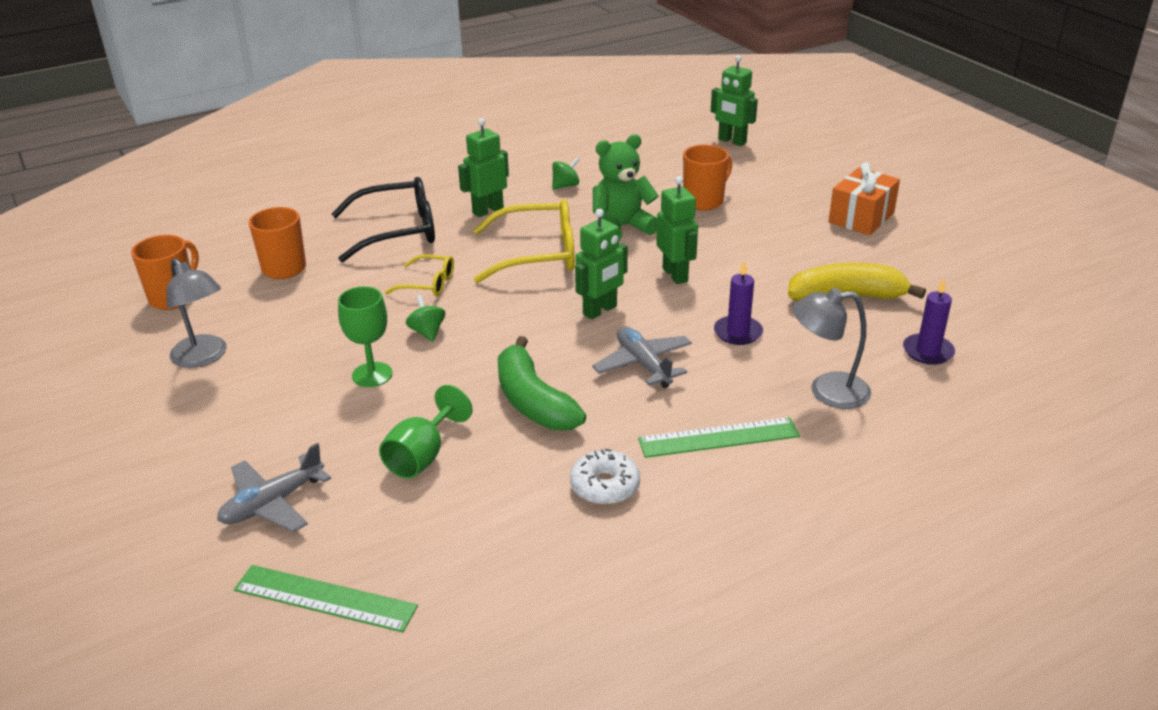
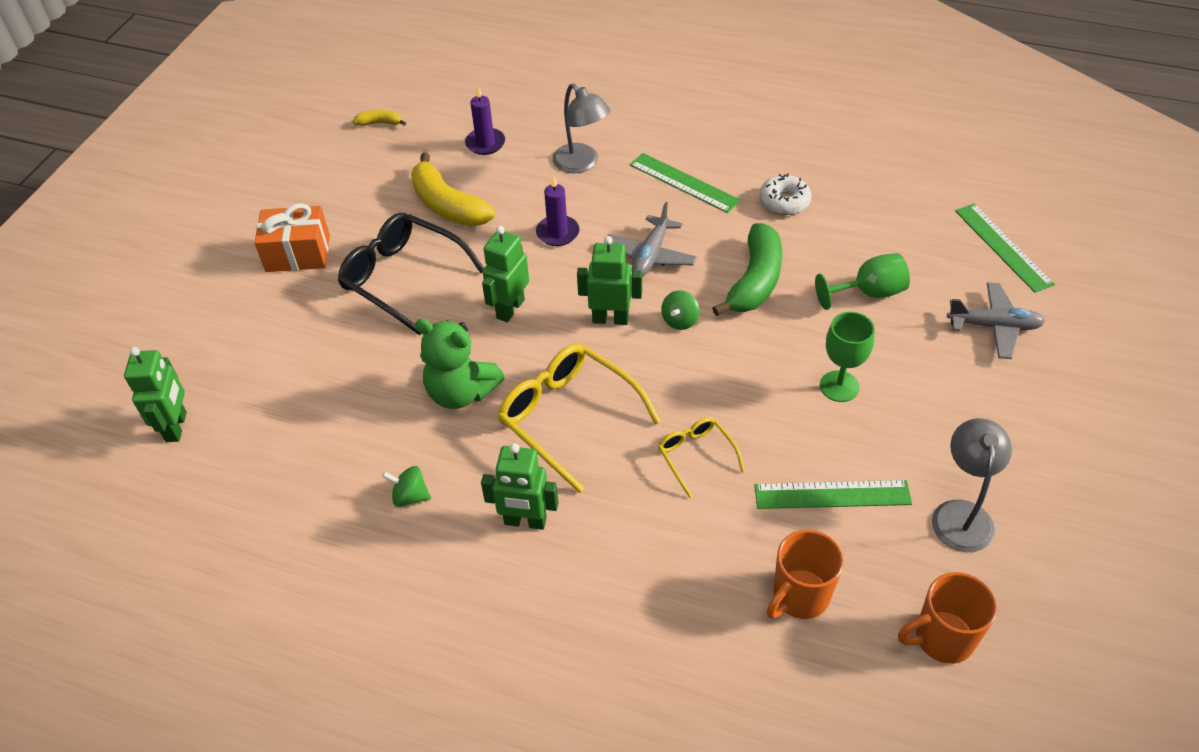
camera: 130 degrees left, 15 degrees up
(311, 317) = (832, 494): none -> green ruler
(396, 231) = (641, 564): black glasses -> black glasses (404, 278)
(427, 332) = (756, 398): green spinning top -> green spinning top (680, 320)
(704, 201) = (351, 367): orange mug -> none
(1028, 309) = (380, 123): none -> yellow banana

